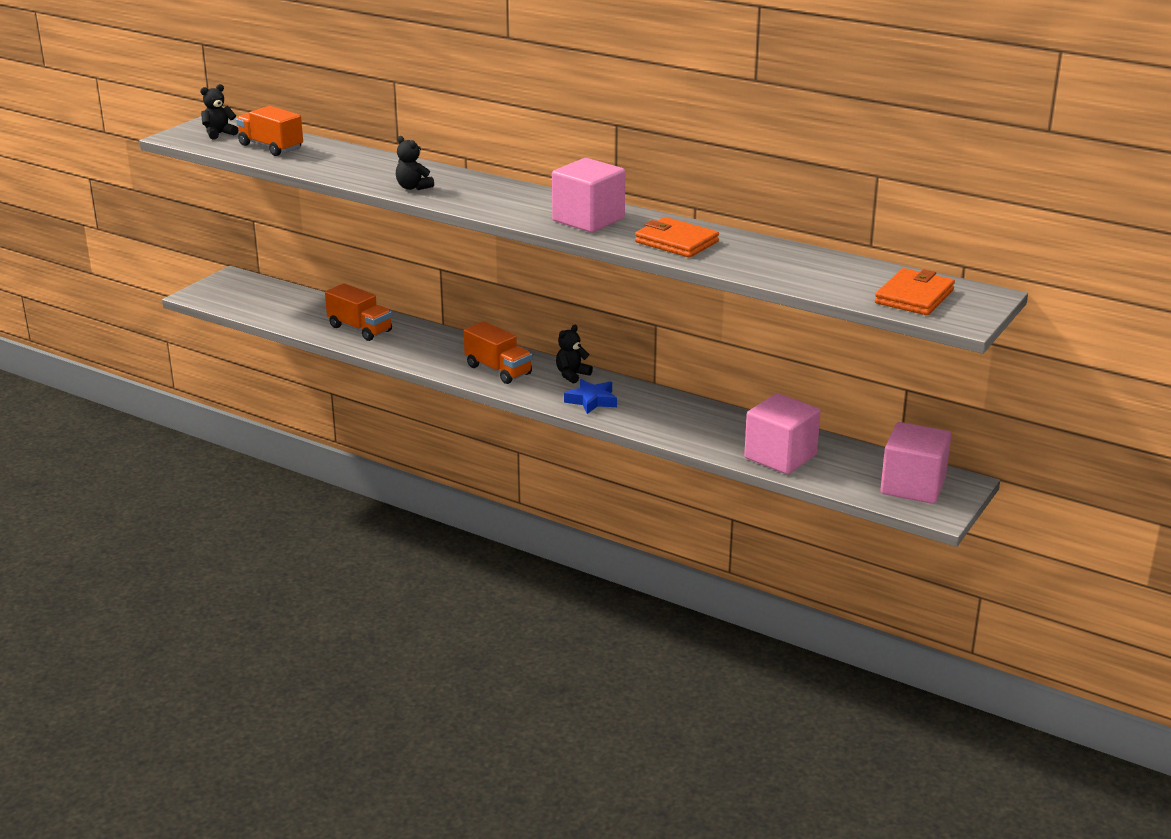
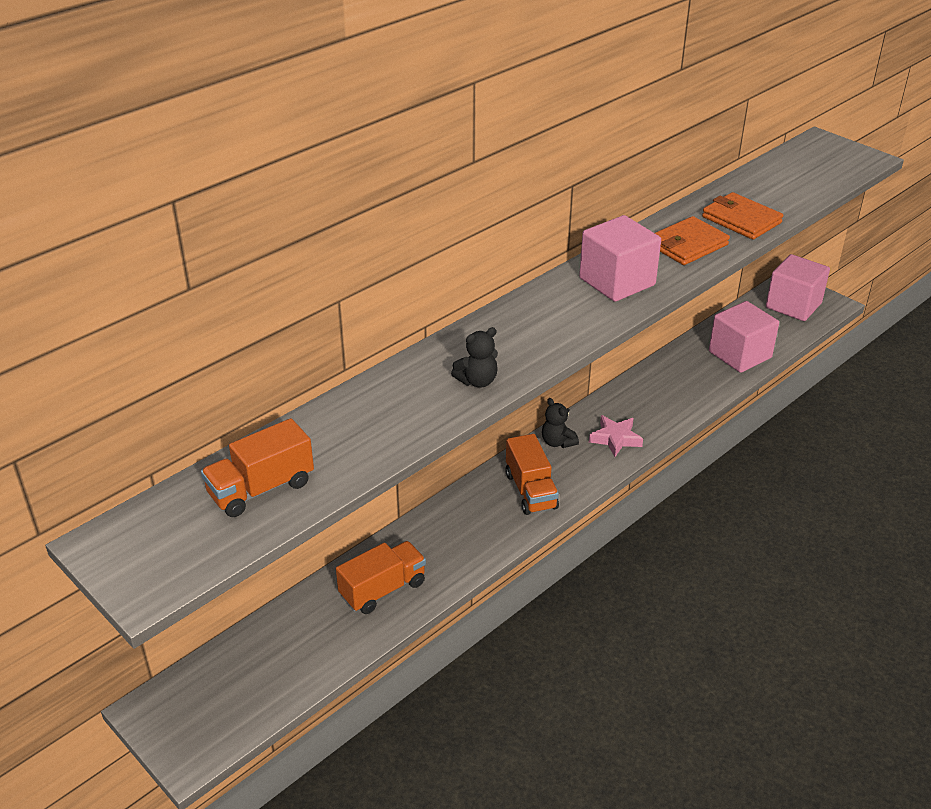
camera: 75 degrees left, 10 degrees up
(219, 134) = (166, 539): black teddy bear -> none
(498, 370) = (530, 491): orange truck -> orange truck turned 105 degrees clockwise
(592, 400) = (615, 439): blue star -> pink star
(914, 296) = (822, 166): orange wallet -> orange wallet (741, 220)

